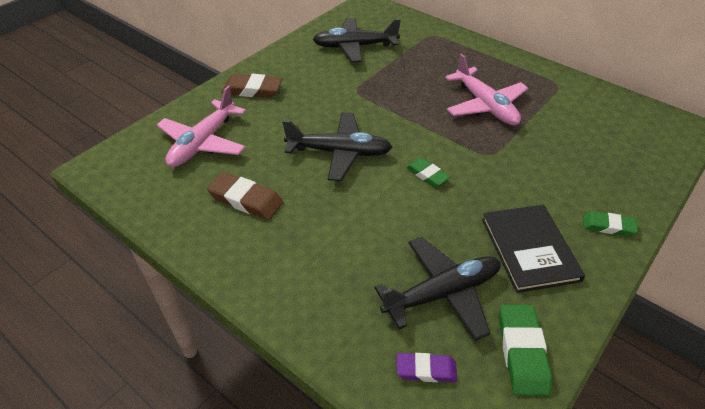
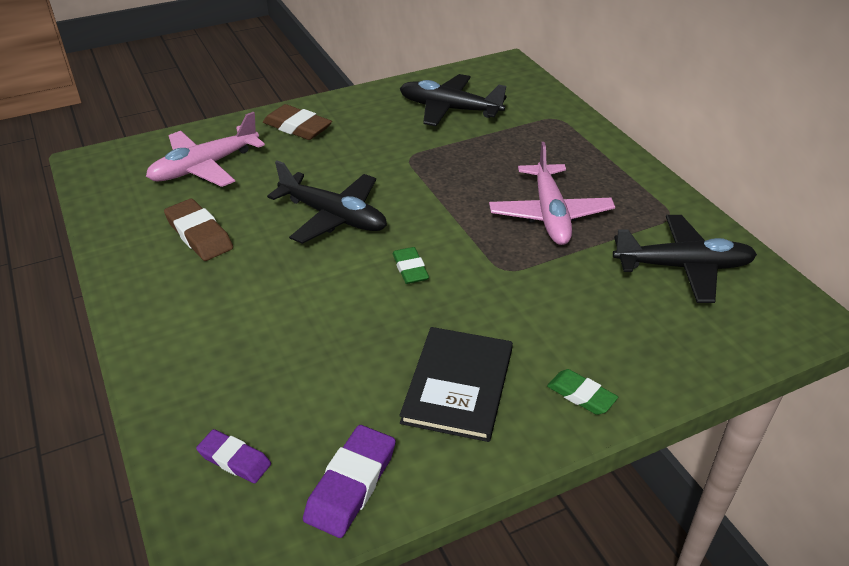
camera: 25 degrees right, 5 degrees down
(443, 293) = (318, 394): black plane -> black plane (683, 267)
(522, 352) = (351, 484): green eraser -> purple eraser

